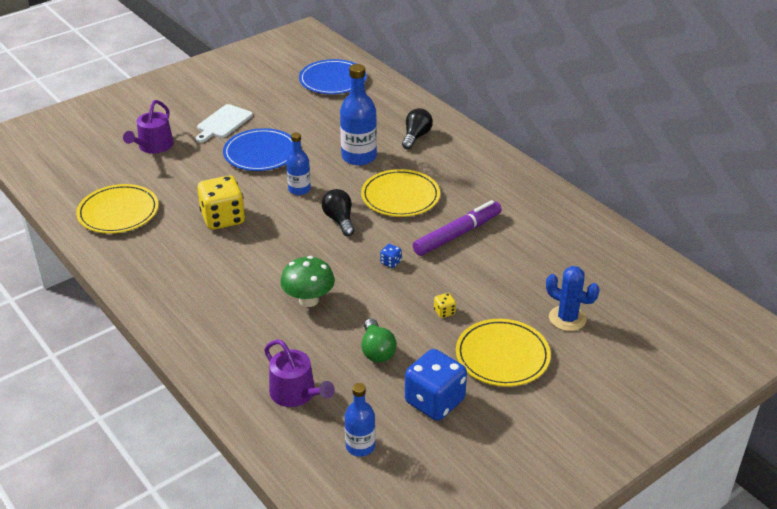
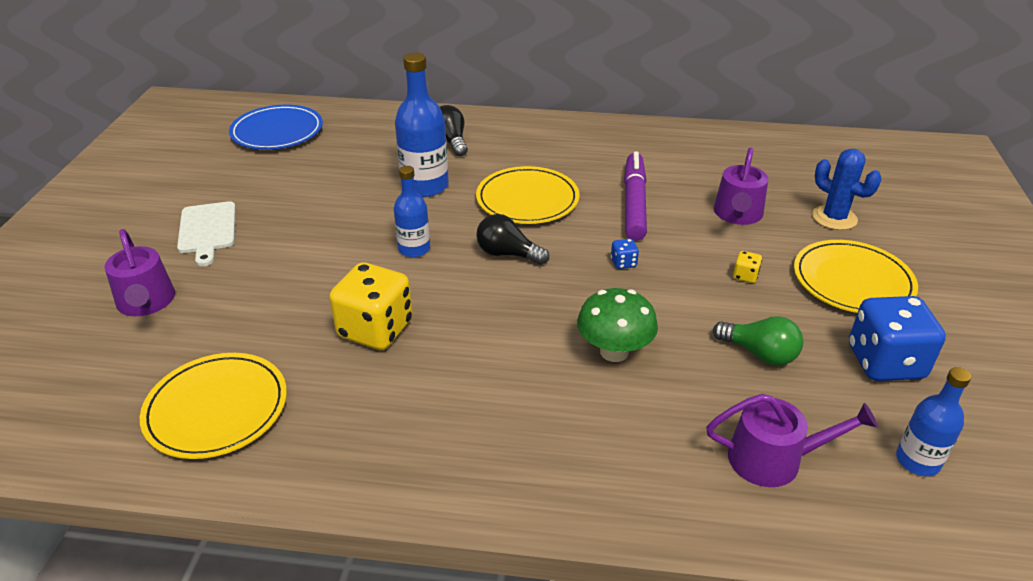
camera: 45 degrees left, 0 degrees up
(261, 153) = (308, 237): blue plate -> none
(508, 278) = (737, 214): none -> purple watering can
(567, 318) = (834, 218): blue cactus -> blue cactus turned 60 degrees clockwise

